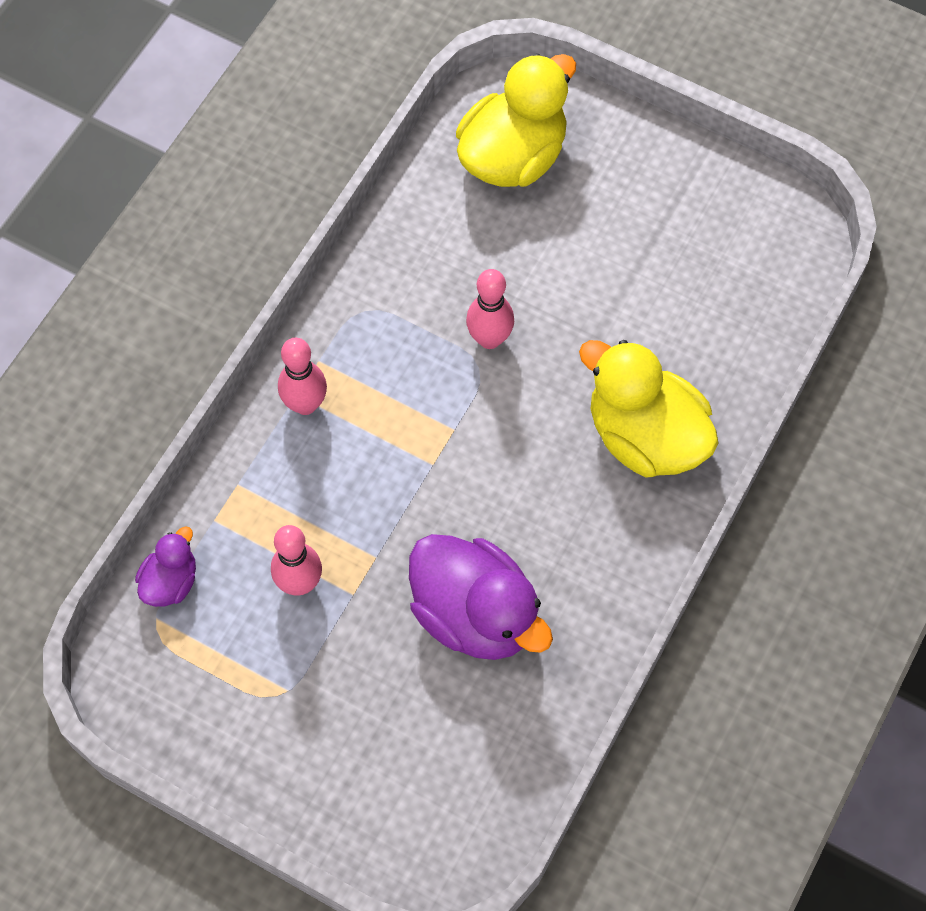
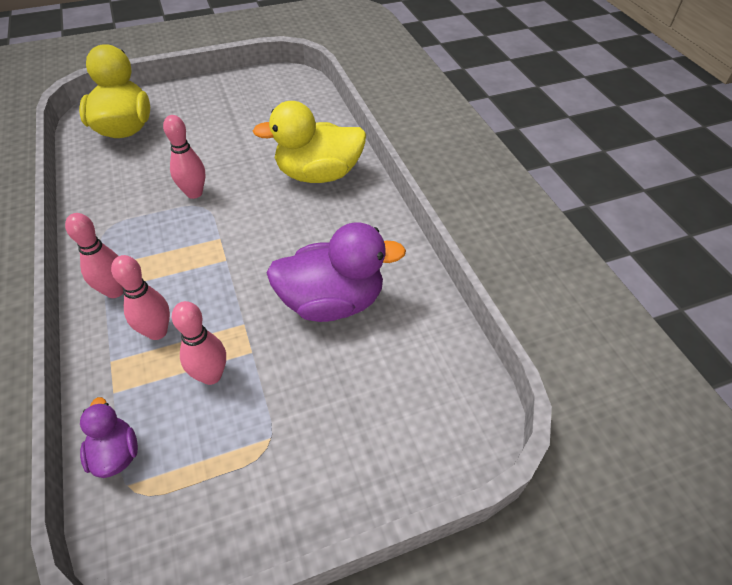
camera: 50 degrees left, 15 degrees down
(299, 490) = (157, 332): none -> pink bowling pin

